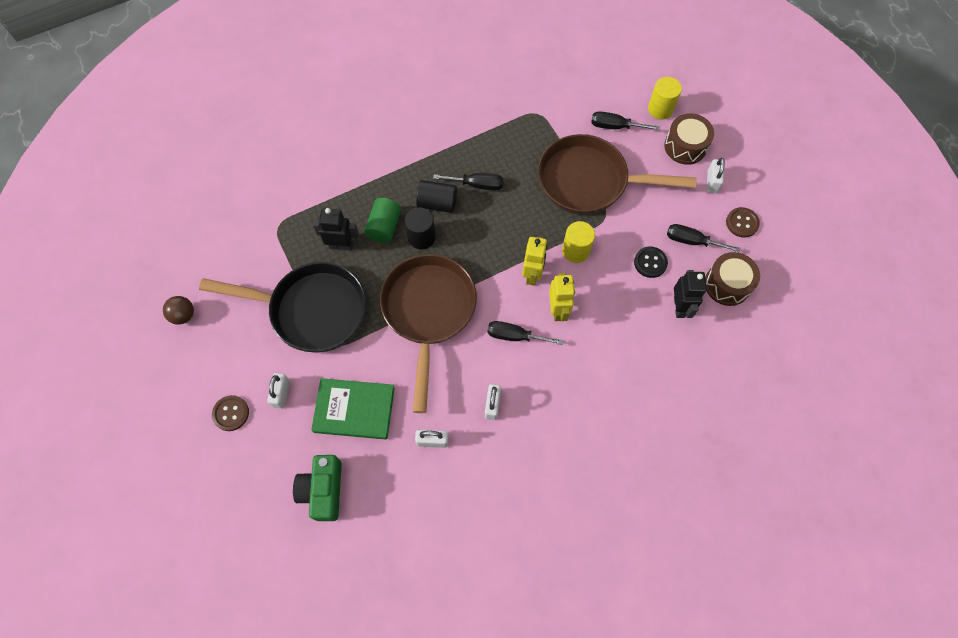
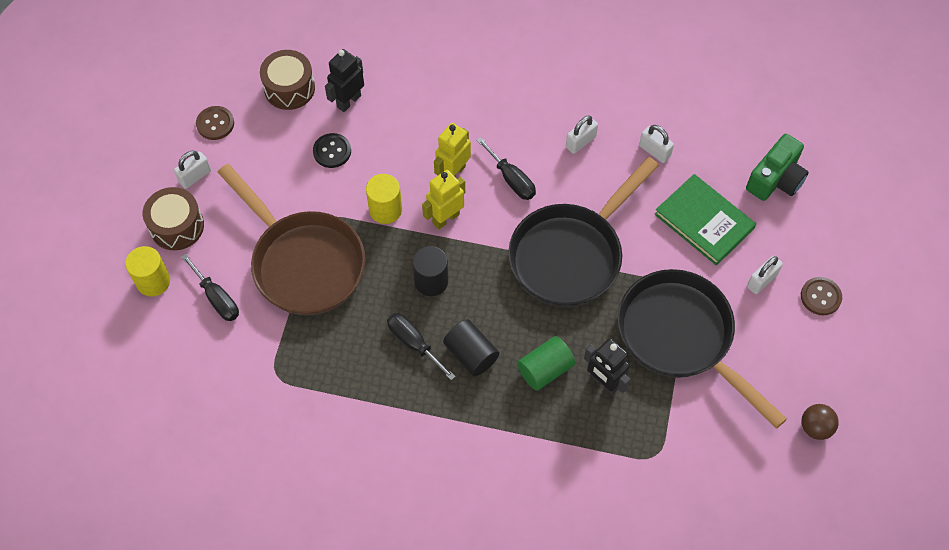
camera: 140 degrees left, 5 degrees down
(421, 237) = (517, 331): black cylinder -> black cylinder (431, 281)
(428, 312) = (571, 255): brown pan -> black pan
(691, 241) = (276, 142): black screwdriver -> none

